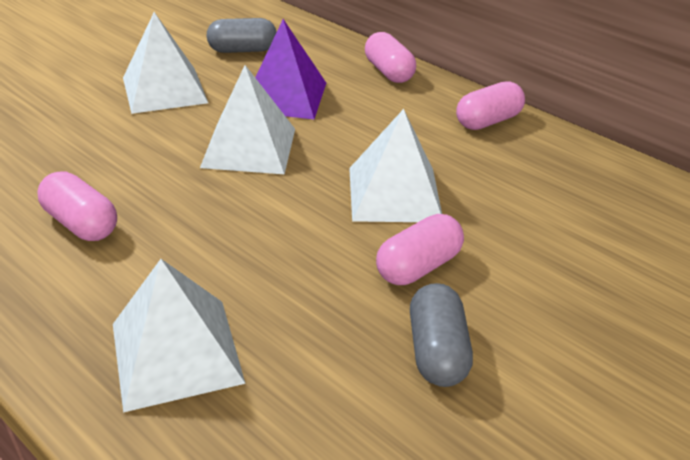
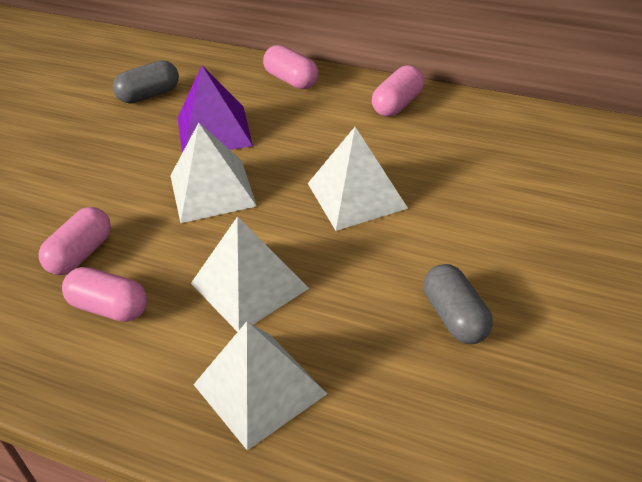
camera: 15 degrees left, 5 degrees up
(164, 90) = (102, 157): white pyramid -> white pyramid (249, 286)
(418, 266) = (407, 253): pink capsule -> pink capsule (81, 254)

